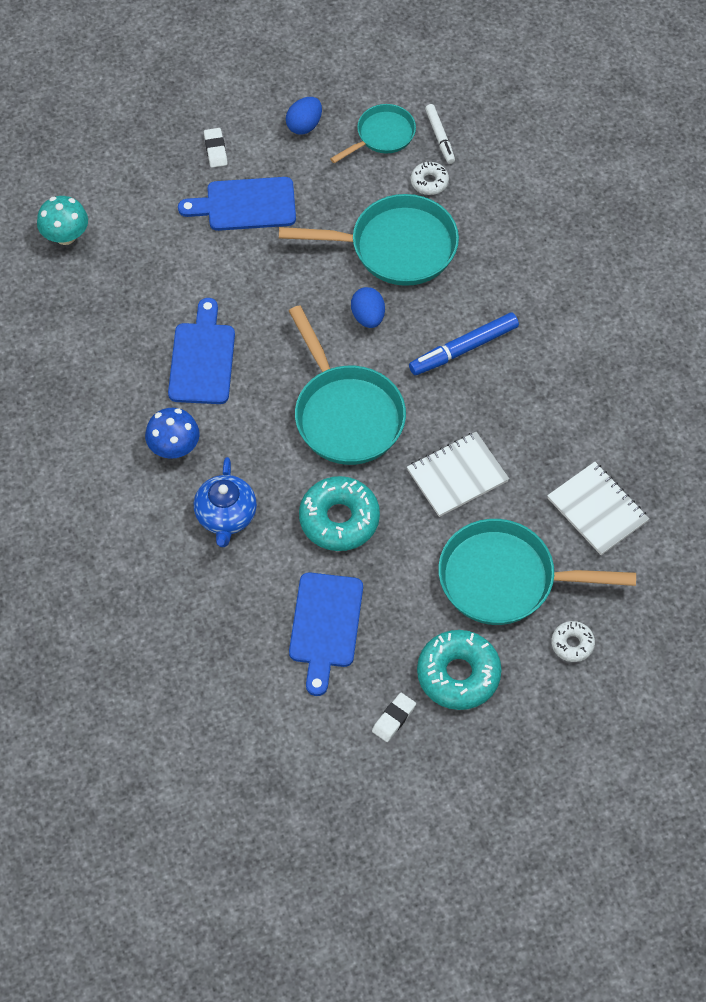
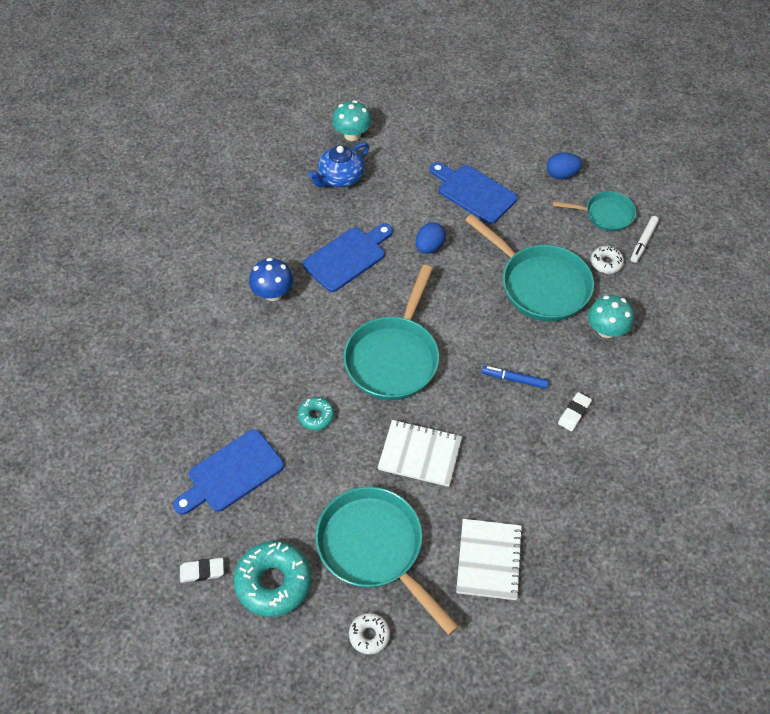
camera: 45 degrees right, 5 degrees down
(215, 149) = (491, 150): white eraser -> white eraser (574, 413)
(226, 516) = (254, 356): blue teapot -> blue teapot (340, 178)
(339, 519) = (316, 416): turquoise donut -> turquoise donut, size x0.52
(368, 317) = (474, 311): blue egg -> blue egg (429, 247)
(463, 349) = (514, 379): blue marker -> blue marker, size x0.63
(491, 243) = (606, 330): none -> turquoise mushroom

